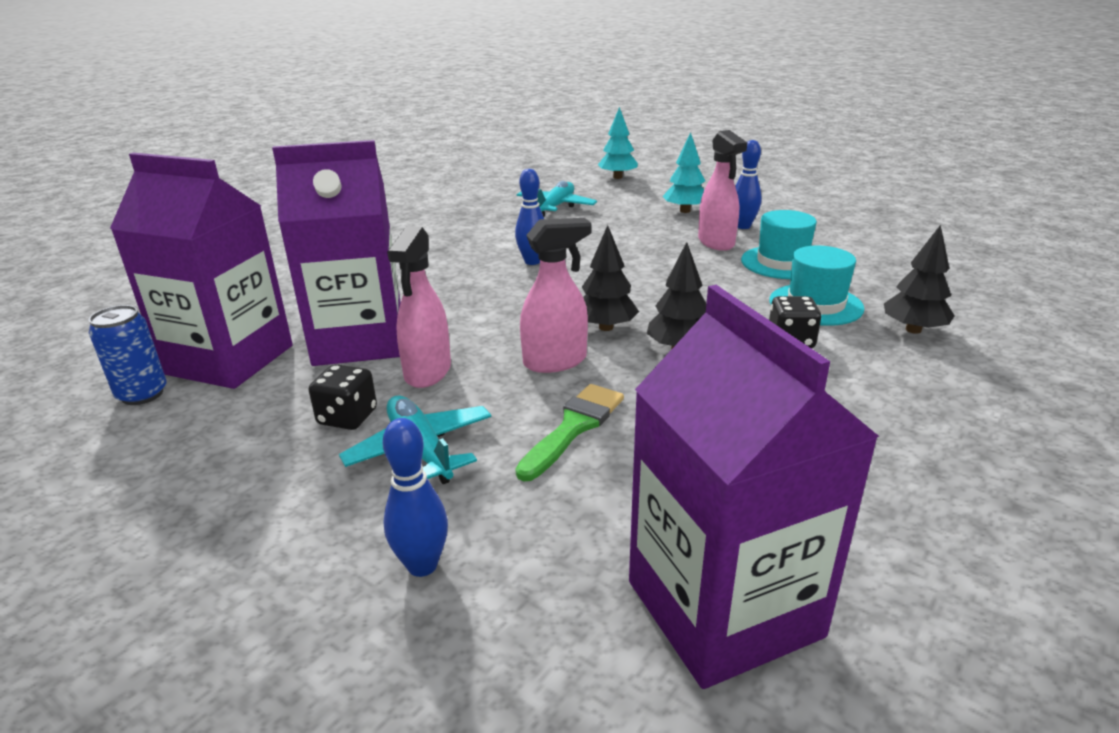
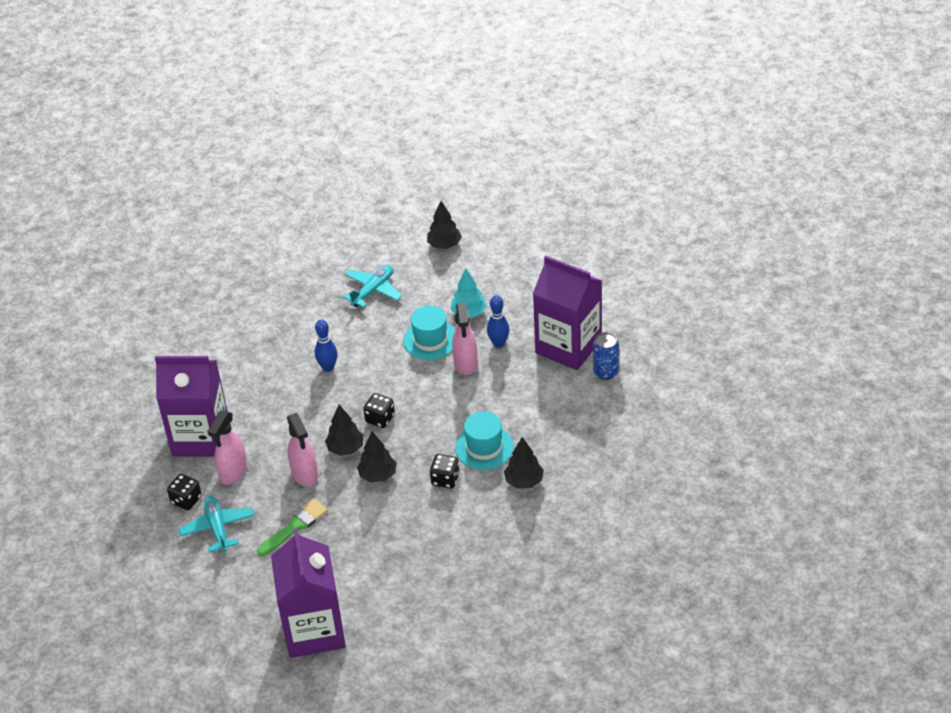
camera: 15 degrees right, 15 degrees up
(142, 394) = (84, 465): blue can -> blue can (605, 372)
(229, 359) = (127, 442): purple carton -> purple carton (568, 346)
(422, 565) = (205, 592): blue bowling pin -> none
(555, 361) = (305, 474): pink spray bottle -> pink spray bottle turned 75 degrees clockwise
(617, 177) = (444, 245): turquoise tree -> black tree
(638, 295) = (380, 418): none -> black dice
(782, 263) = (495, 397): turquoise hat -> turquoise hat (430, 340)

